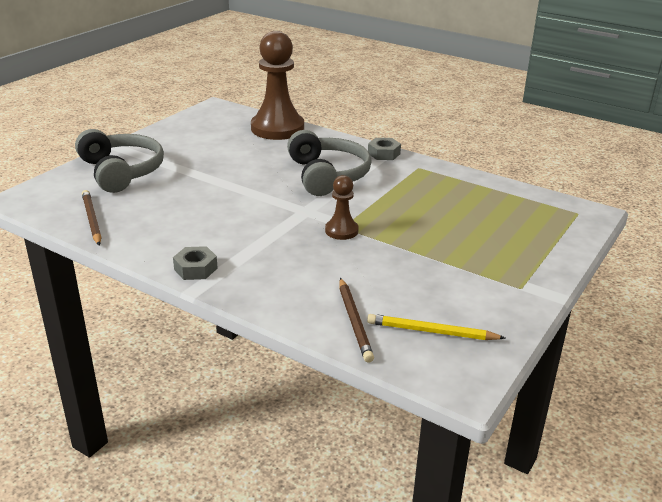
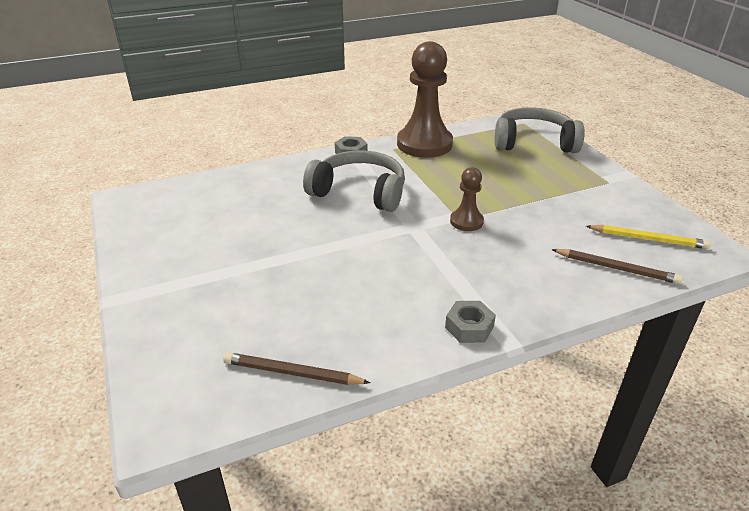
camera: 55 degrees left, 5 degrees up
(121, 171) = (195, 313): grey headphones -> grey headphones (533, 142)
(277, 128) = (230, 182): brown pawn -> brown pawn (424, 144)
(431, 331) = (648, 239): yellow pencil -> yellow pencil turned 120 degrees counterclockwise

